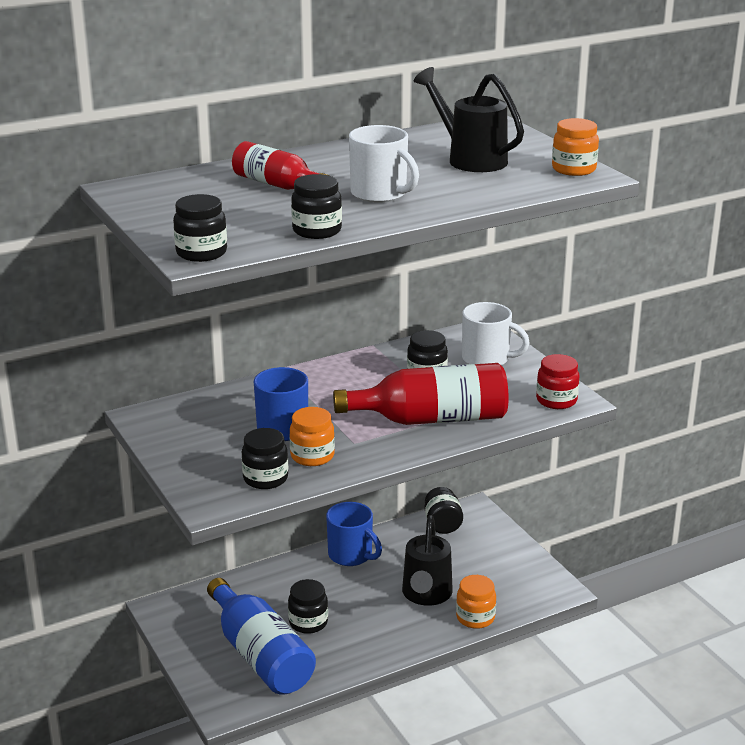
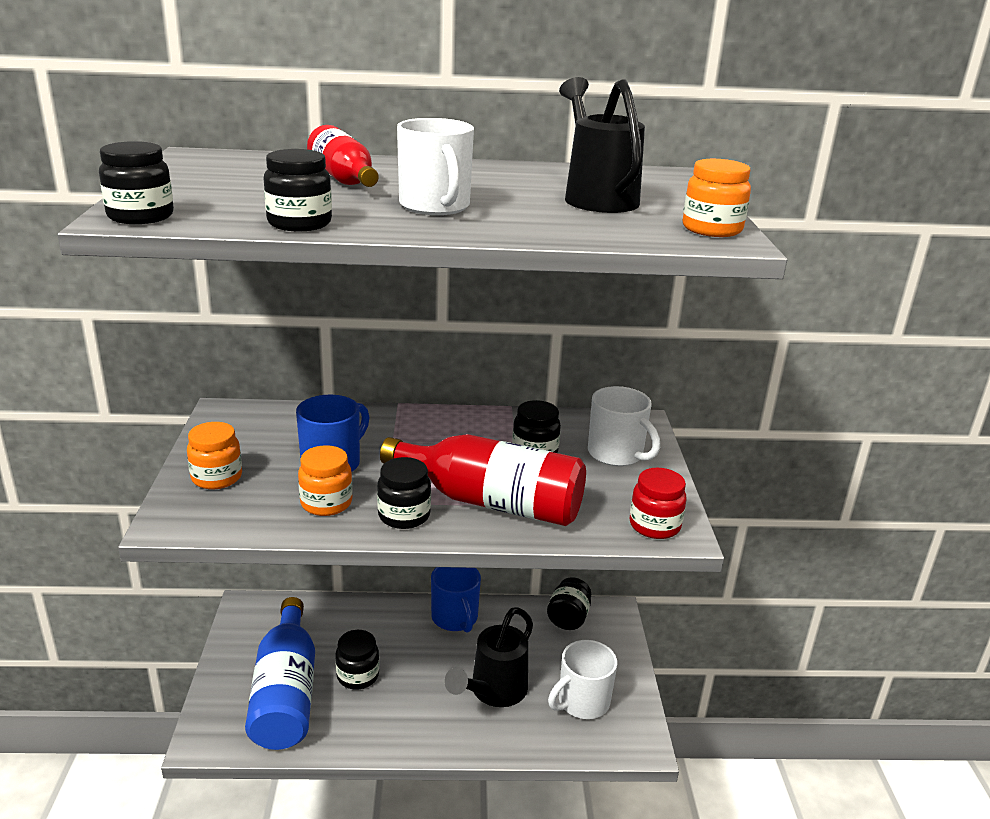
camera: 25 degrees right, 0 degrees up
(265, 478) = (254, 512): black jar -> black jar (404, 515)
(475, 618) = (525, 739): orange jar -> orange jar (217, 477)
(498, 579) = (582, 702): none -> white mug

